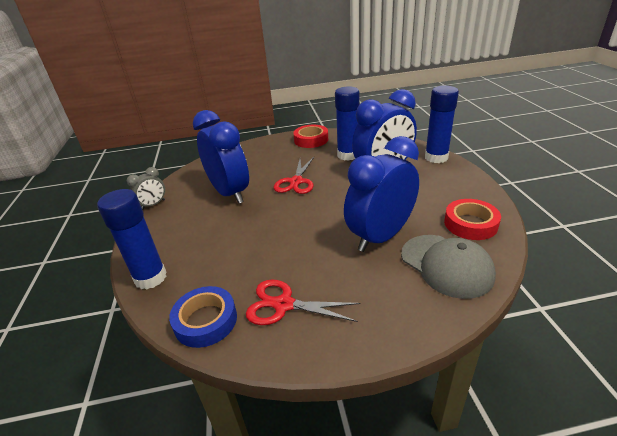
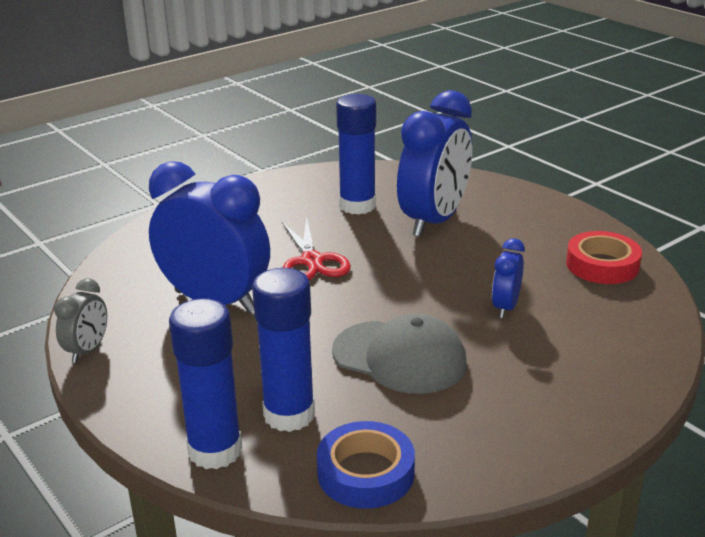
camera: 30 degrees left, 5 degrees down
(283, 305) = (454, 421): red scissors -> none
(311, 140) = (272, 192): red tape -> none
(380, 236) = (505, 307): blue clock -> blue clock, size x0.47
(436, 157) = (491, 187): blue glue stick -> blue glue stick (289, 415)
(446, 265) = (612, 320): grey cap -> grey cap (399, 357)

